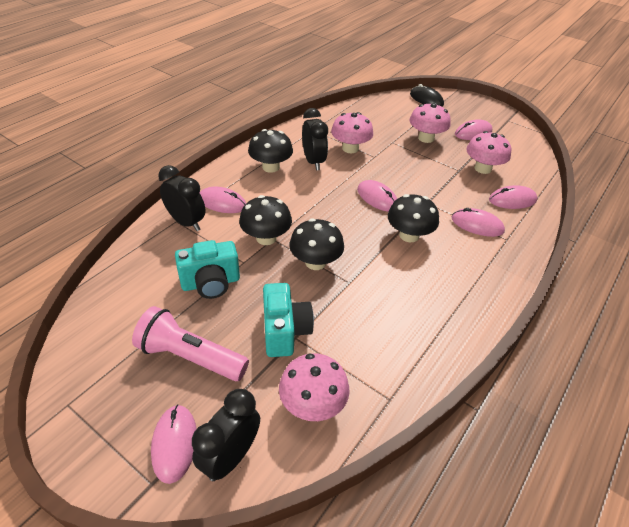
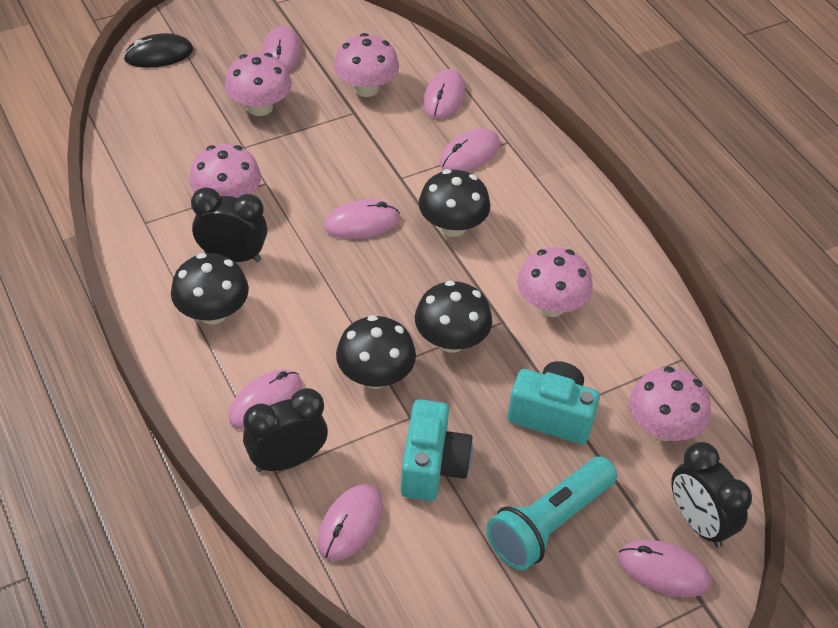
camera: 65 degrees left, 5 degrees up
(152, 260) = (350, 524): none -> pink mouse
(190, 357) = (549, 524): pink flashlight -> turquoise flashlight
(381, 302) = (550, 305): none -> pink mushroom

